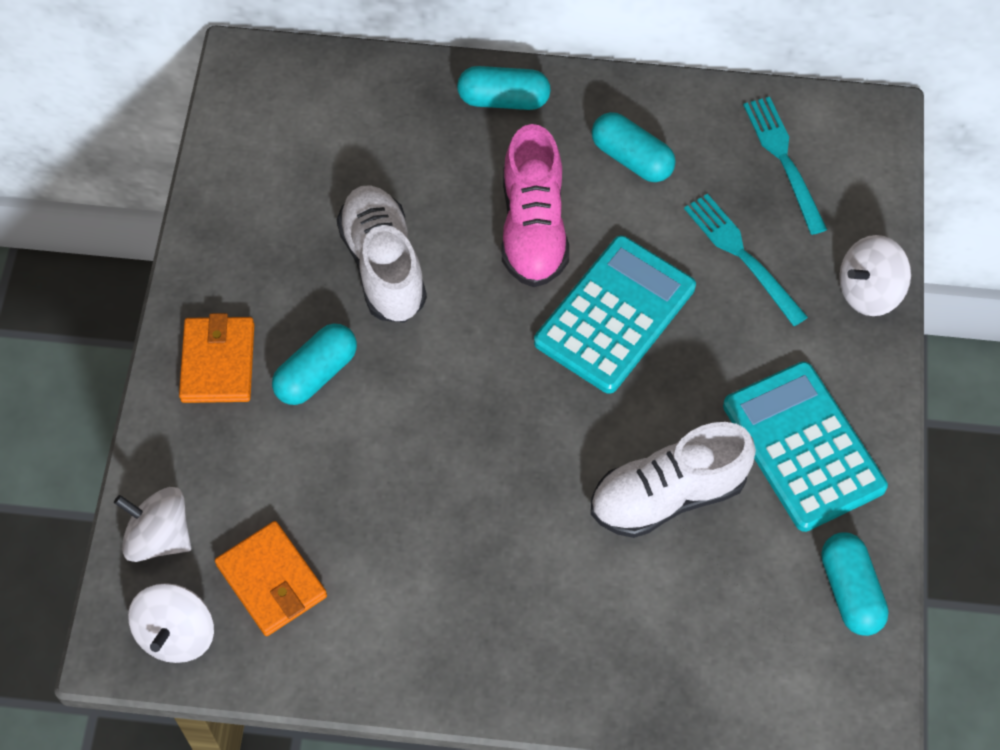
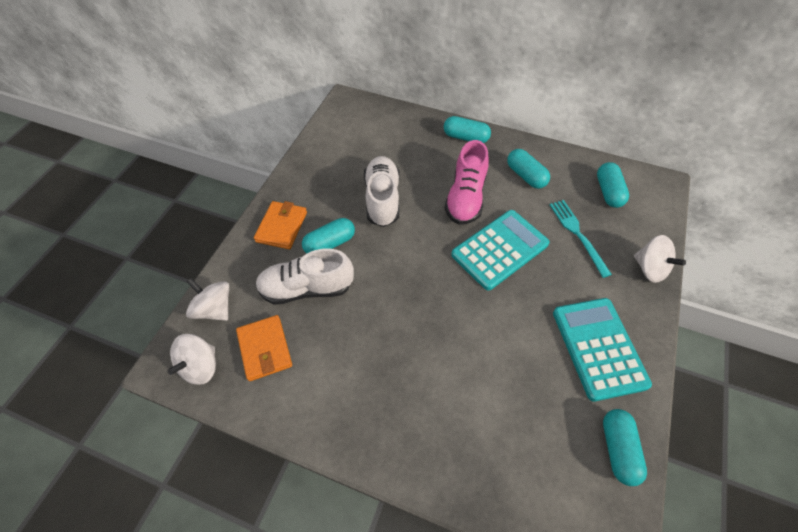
camera: 15 degrees right, 5 degrees down
(667, 495) = (509, 357): white shoe -> white shoe (306, 288)
(783, 159) = (608, 192): turquoise fork -> turquoise capsule
(869, 291) = (649, 268): white spinning top -> white spinning top turned 120 degrees counterclockwise

